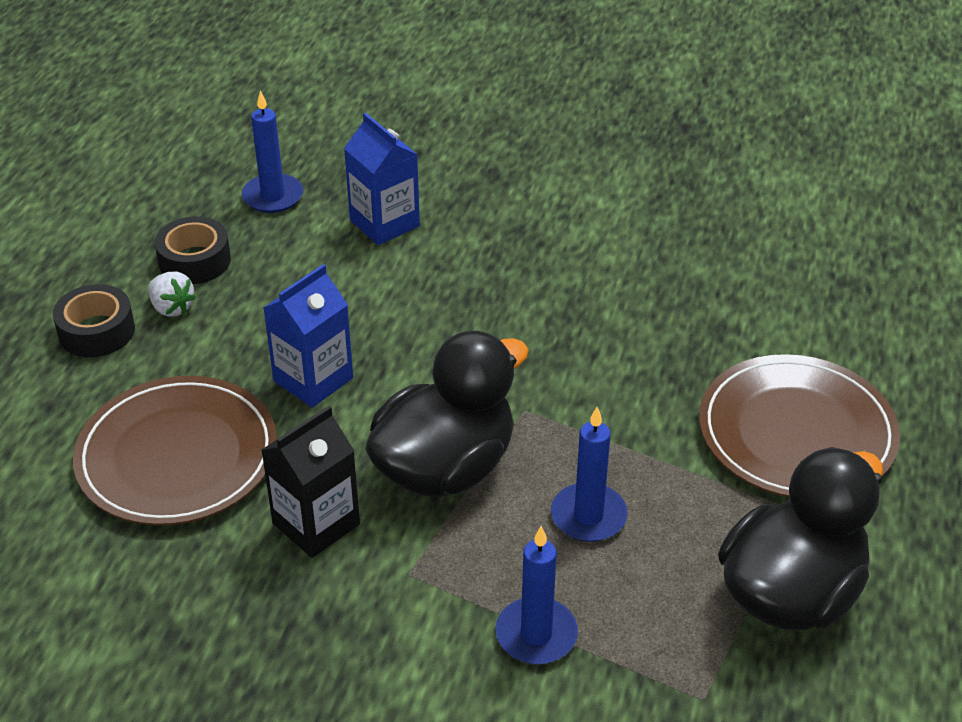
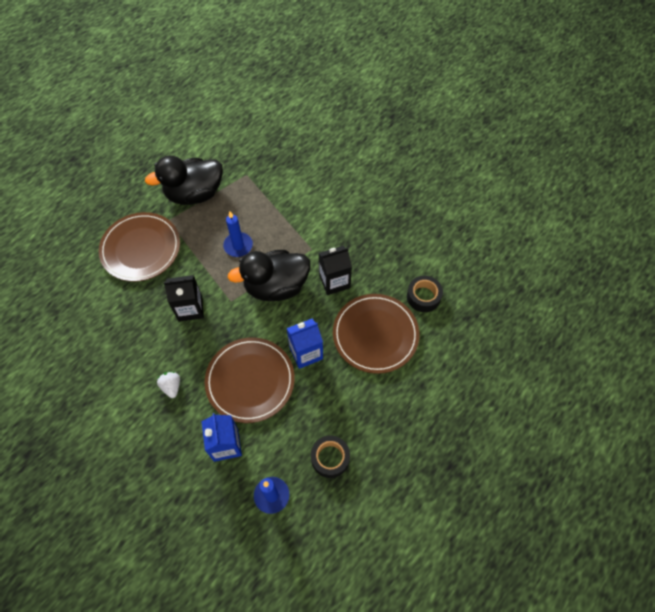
camera: 155 degrees left, 20 degrees up
(97, 331) = (391, 425): black tape -> black tape (423, 297)
(172, 308) = (351, 427): white strawberry -> white strawberry (171, 386)
(397, 307) = (250, 381): none -> brown plate
(536, 634) = (282, 212): blue candle -> none
(596, 370) = (190, 308): none -> black carton

